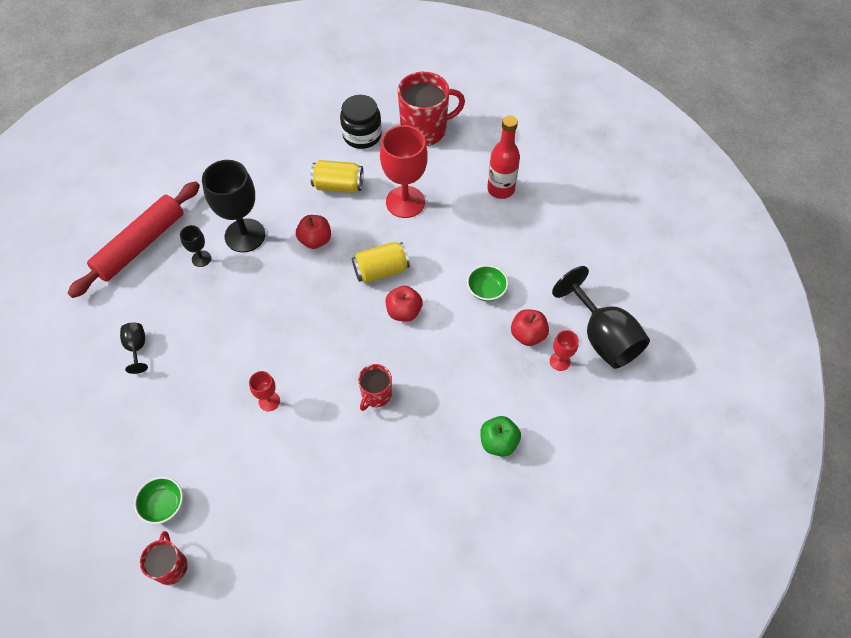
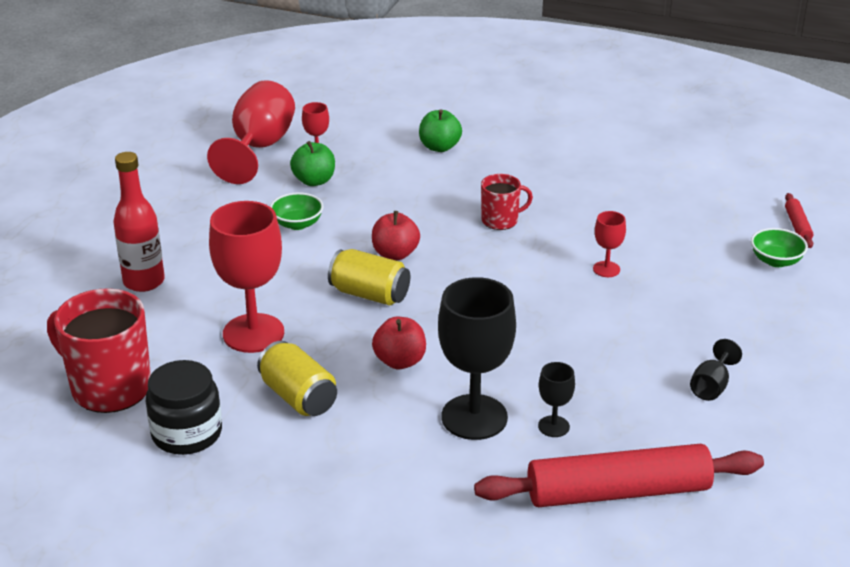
camera: 135 degrees left, 25 degrees down
(171, 566) = (797, 226): red mug -> red rolling pin
(528, 335) = (314, 181): red apple -> green apple
(602, 337) = (259, 148): black goblet -> red goblet

